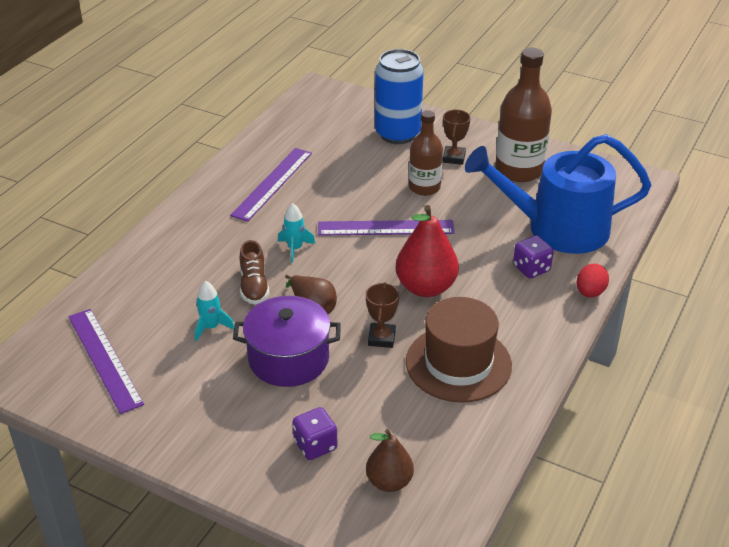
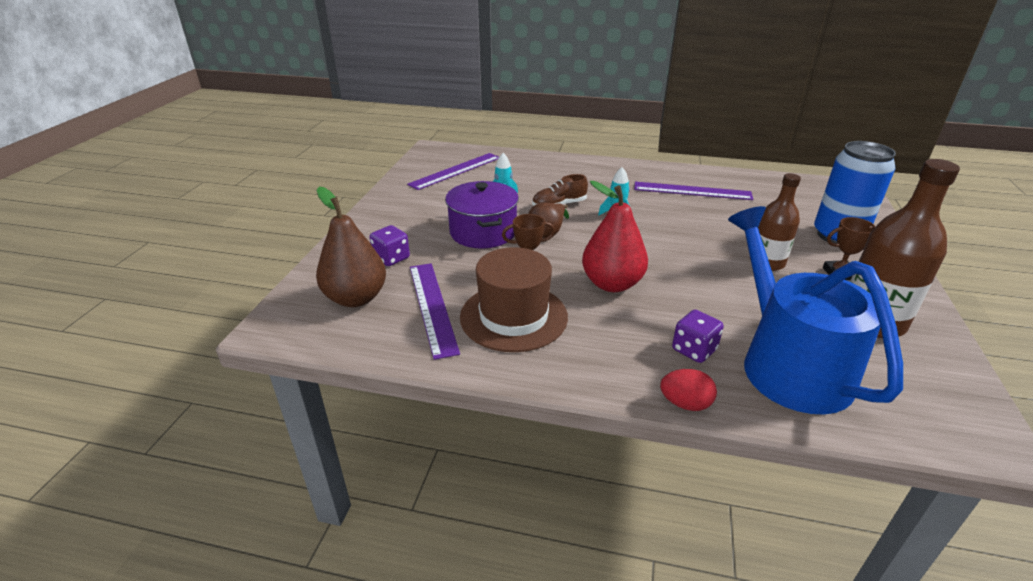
camera: 75 degrees right, 5 degrees down
(386, 228) = (682, 250): purple ruler -> purple ruler (432, 307)
(389, 482) = (356, 298): brown pear -> brown pear, size x1.59

